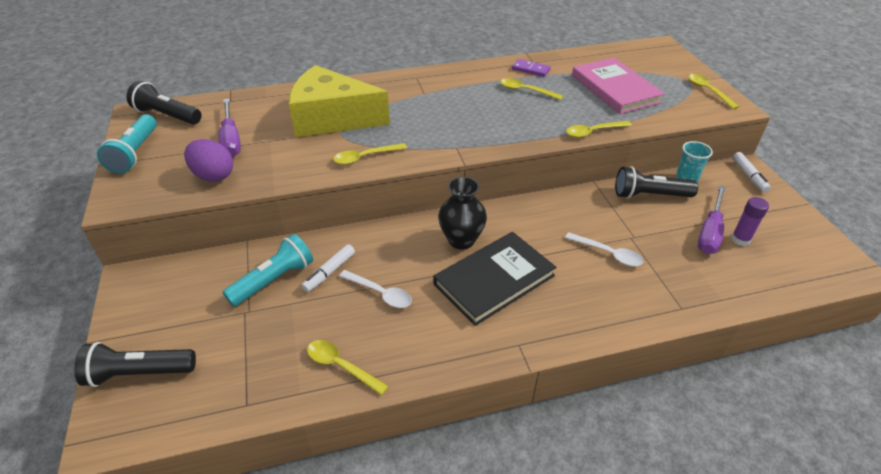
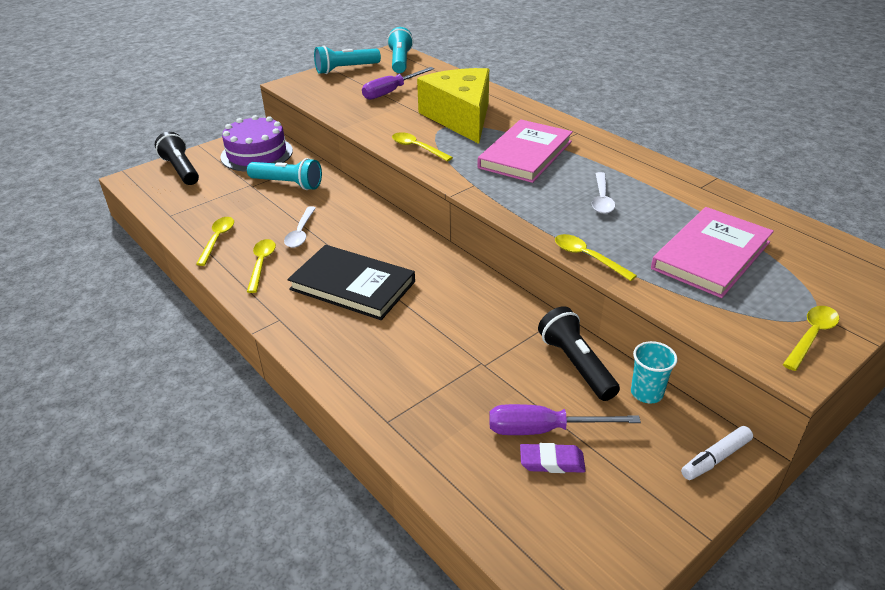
camera: 65 degrees right, 5 degrees down
(167, 115) = (400, 61): black flashlight -> turquoise flashlight
(177, 290) = (257, 154): none -> purple cake
(213, 176) = (342, 102): purple egg -> none
(329, 272) = (310, 203): white marker -> none
(429, 109) = (525, 154): none -> pink book
(461, 240) = (394, 253): black vase -> none
(525, 91) = (627, 196): yellow spoon -> yellow spoon (261, 264)
(531, 69) = (680, 189): purple domino -> none
(608, 254) = (440, 350): white spoon -> white spoon (601, 199)
(740, 239) = (552, 461): purple glue stick -> purple eraser

